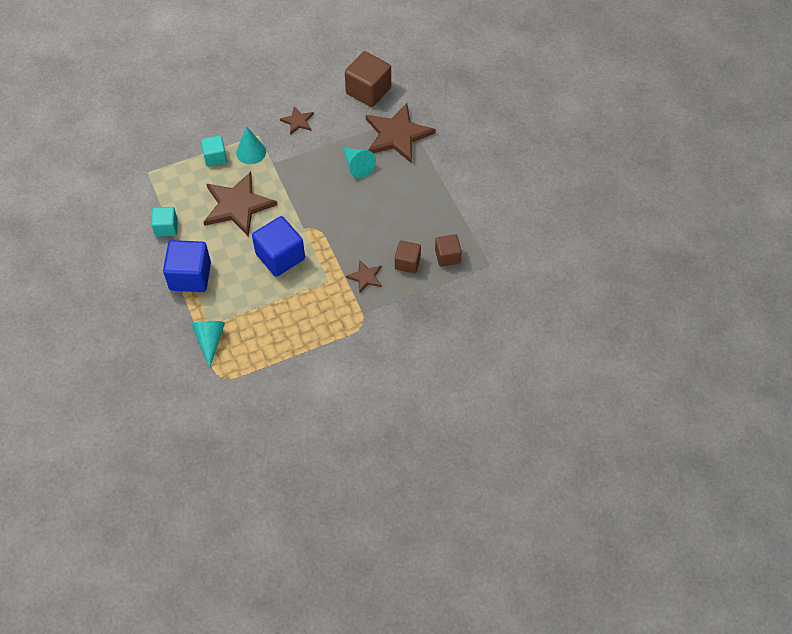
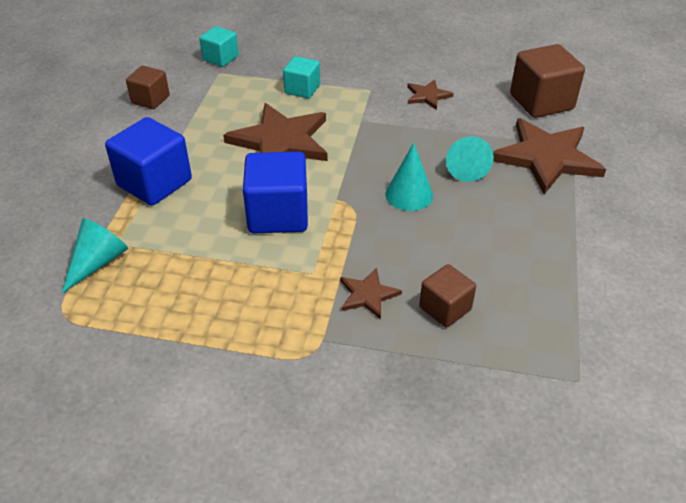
camera: 35 degrees right, 15 degrees down
(166, 227) = (182, 126): turquoise cube -> turquoise cube (220, 58)
(251, 152) = (346, 101): turquoise cone -> turquoise cone (409, 194)
(447, 256) = (515, 331): brown cube -> brown cube (150, 99)

